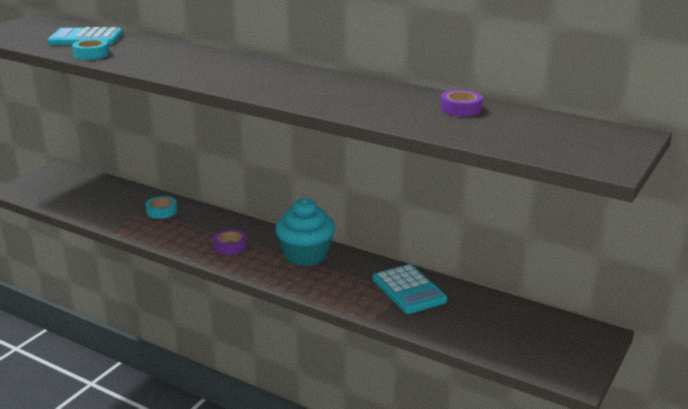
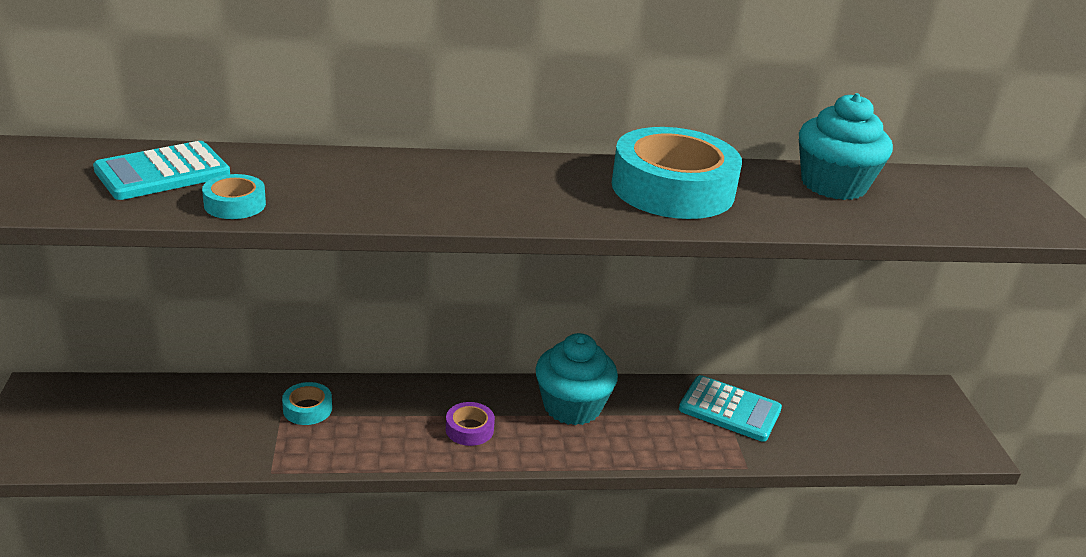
camera: 40 degrees left, 5 degrees up
(338, 90) = (672, 189): none -> turquoise tape
(460, 109) = (833, 185): purple tape -> turquoise cupcake

